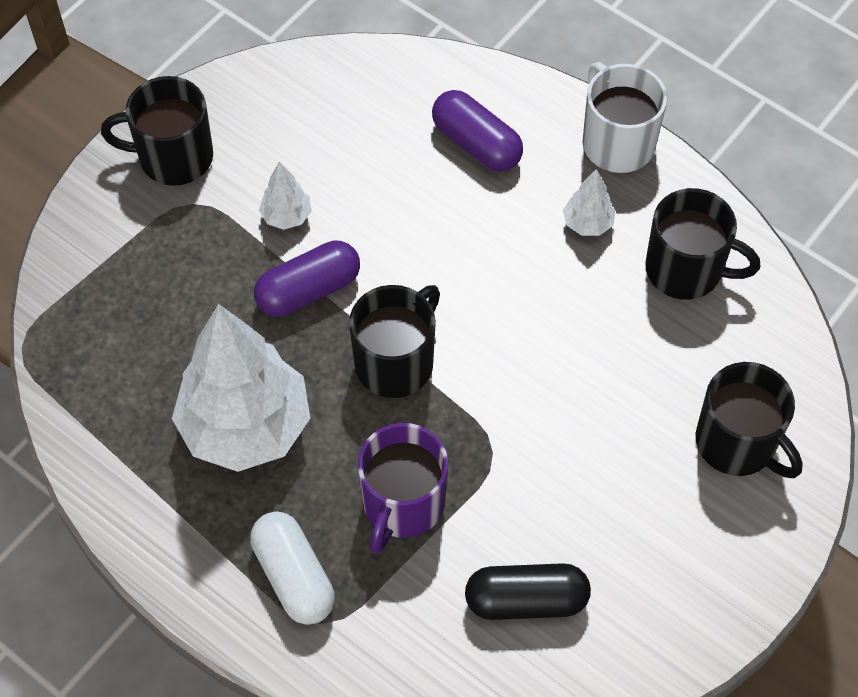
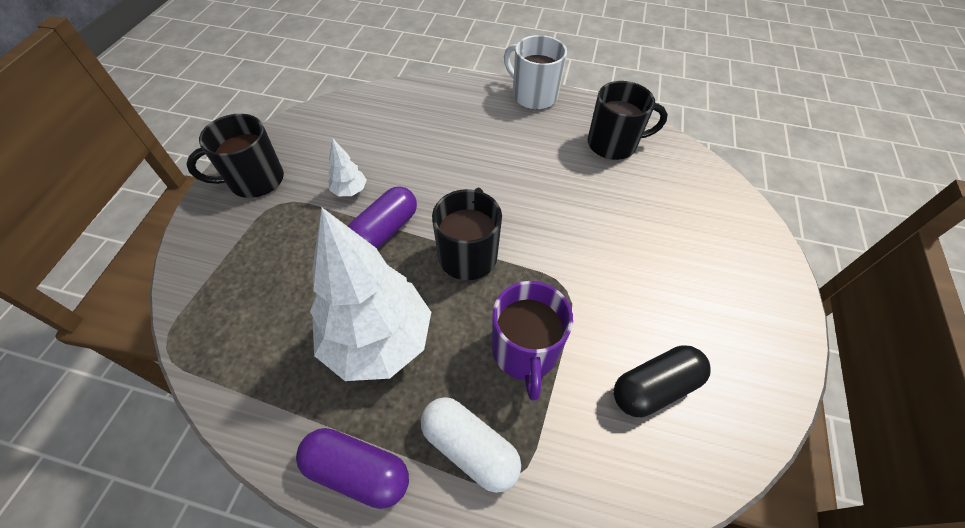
camera: 25 degrees left, 5 degrees down
(476, 144) = (453, 118): purple capsule -> purple capsule (358, 471)
(587, 224) = (542, 138): white tree -> none
(737, 443) = (710, 226): black mug -> none

